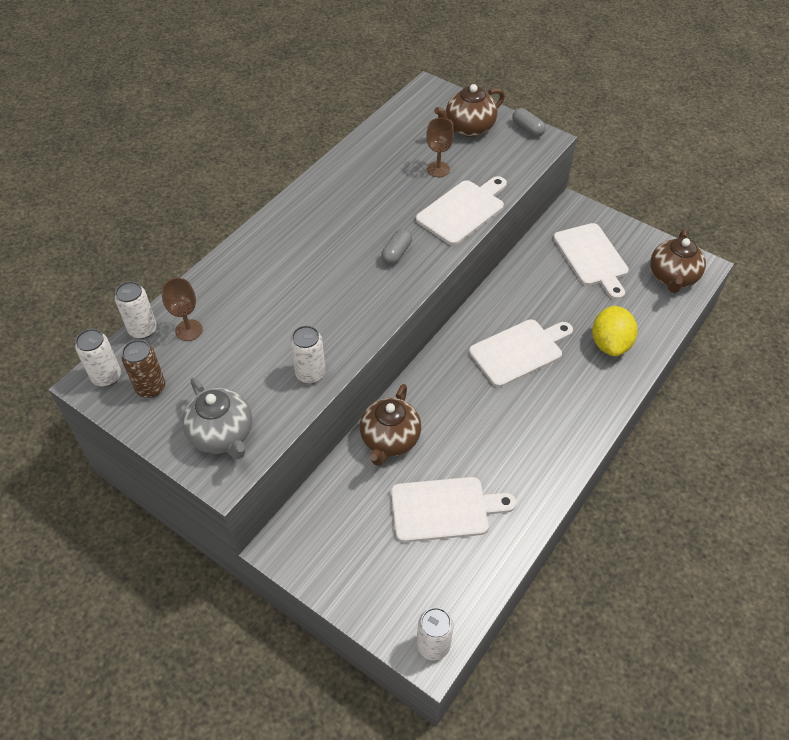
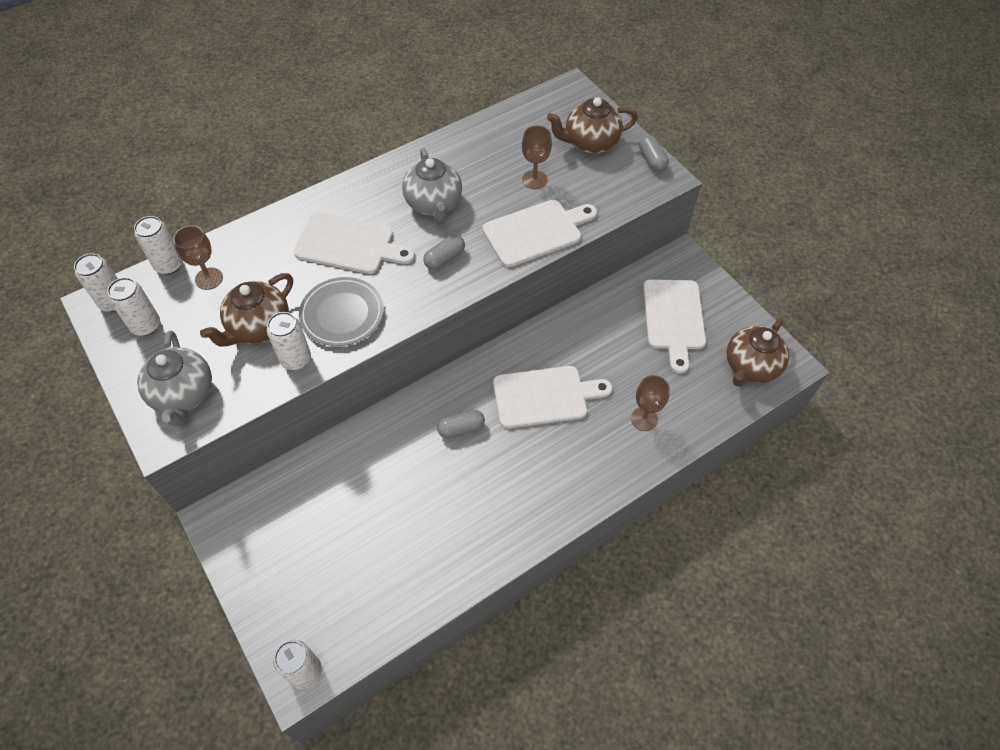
camera: 20 degrees right, 5 degrees up
(150, 387) = (146, 325): brown can -> white can
(331, 324) = (342, 314): none -> grey plate
(362, 212) = (434, 204): none -> grey teapot
(390, 440) = (370, 447): brown teapot -> brown teapot (259, 327)
(445, 509) = (386, 537): white cutting board -> white cutting board (349, 245)
(462, 399) = (461, 428): none -> grey capsule
(610, 344) = (644, 419): yellow lemon -> brown goblet

